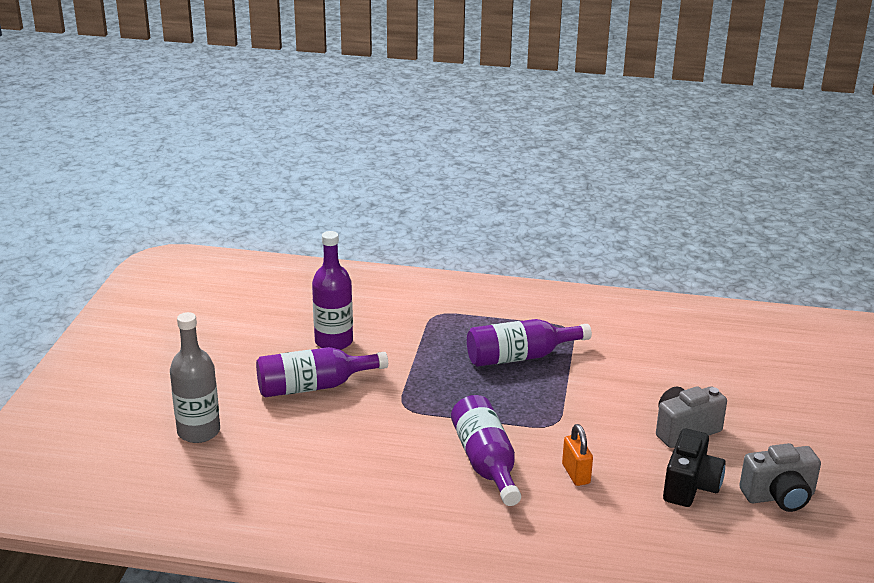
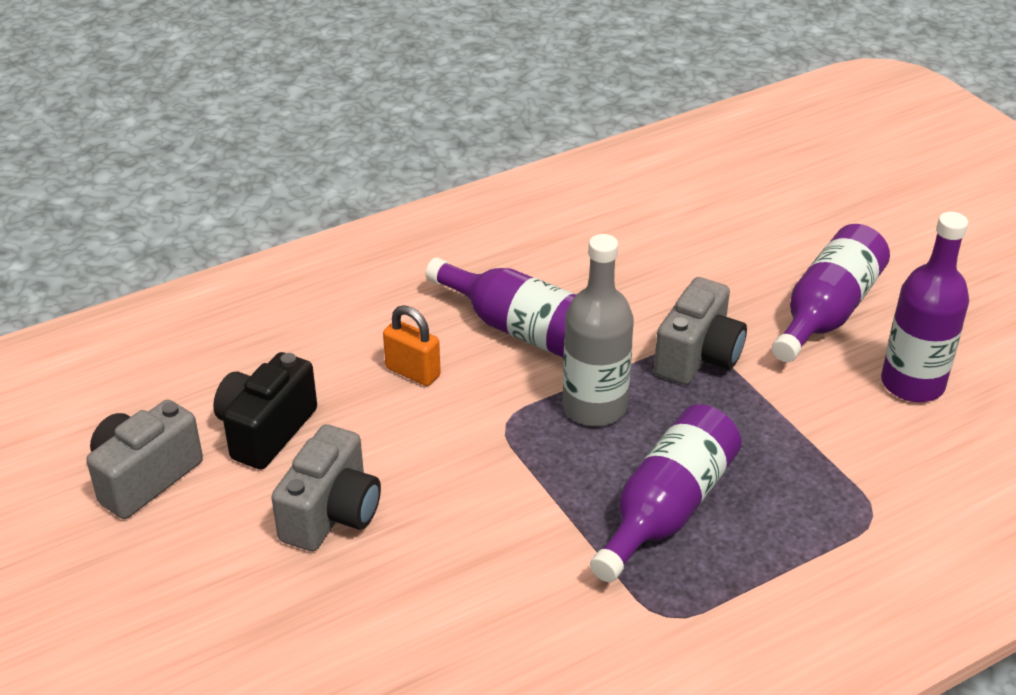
camera: 140 degrees right, 10 degrees up
(199, 431) = (838, 205): grey bottle -> grey bottle (594, 407)
(412, 402) = (698, 357): none -> grey camera
(690, 486) = (266, 431): black camera -> black camera turned 45 degrees clockwise

